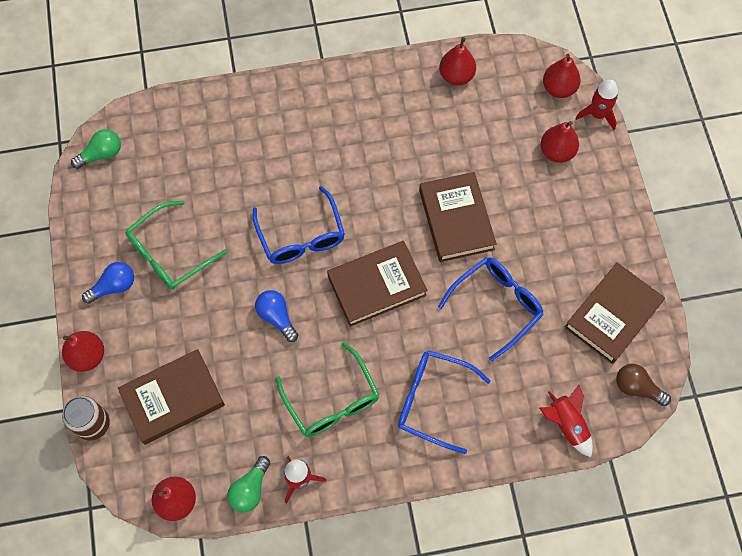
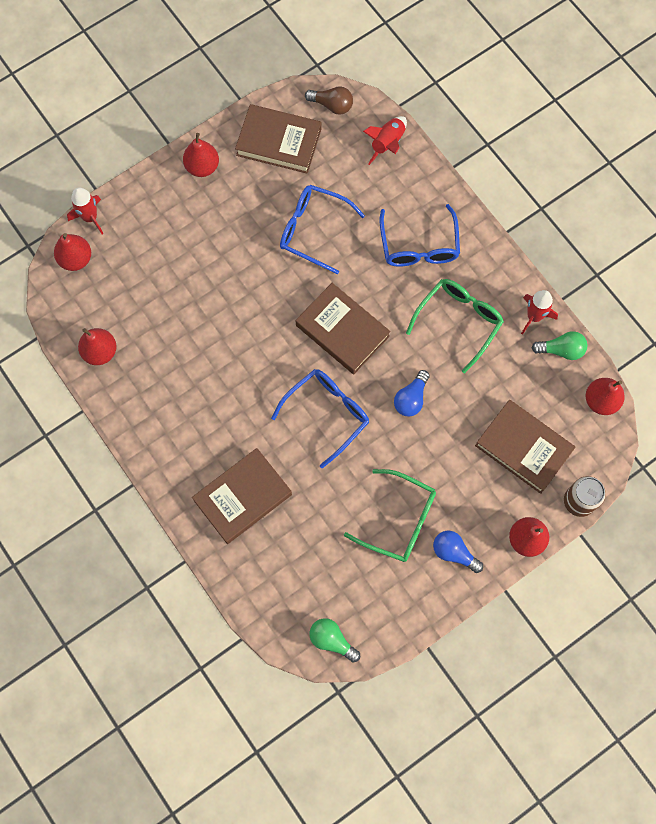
camera: 115 degrees left, 5 degrees up
(456, 219) = (249, 292): brown book -> brown book (242, 497)
(556, 152) = (144, 237): red pear -> red pear (202, 167)
(636, 388) = (332, 105): brown light bulb -> brown light bulb turned 75 degrees counterclockwise

